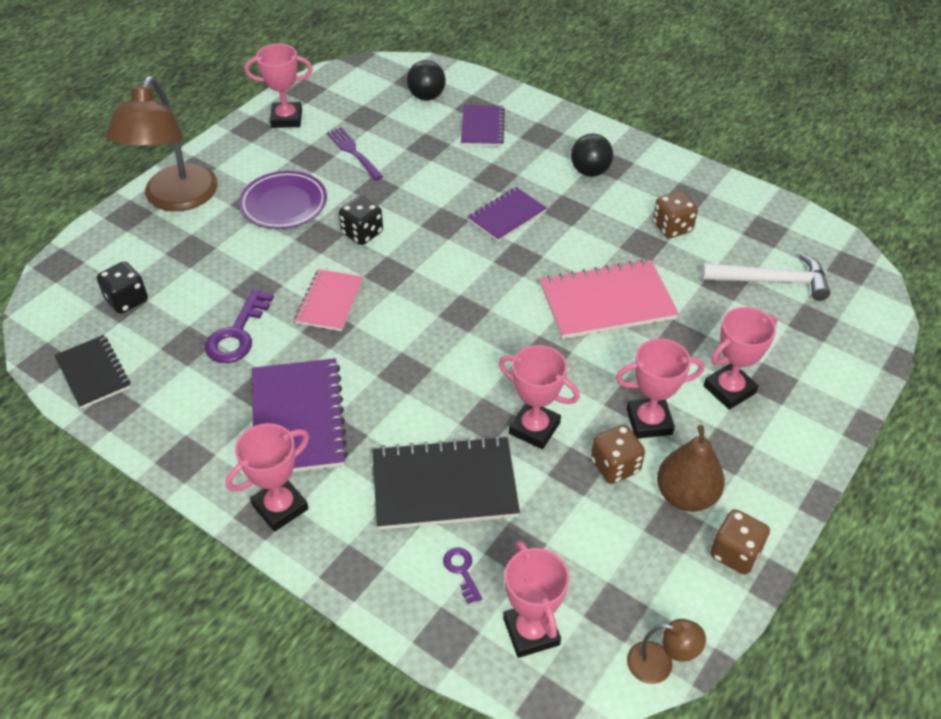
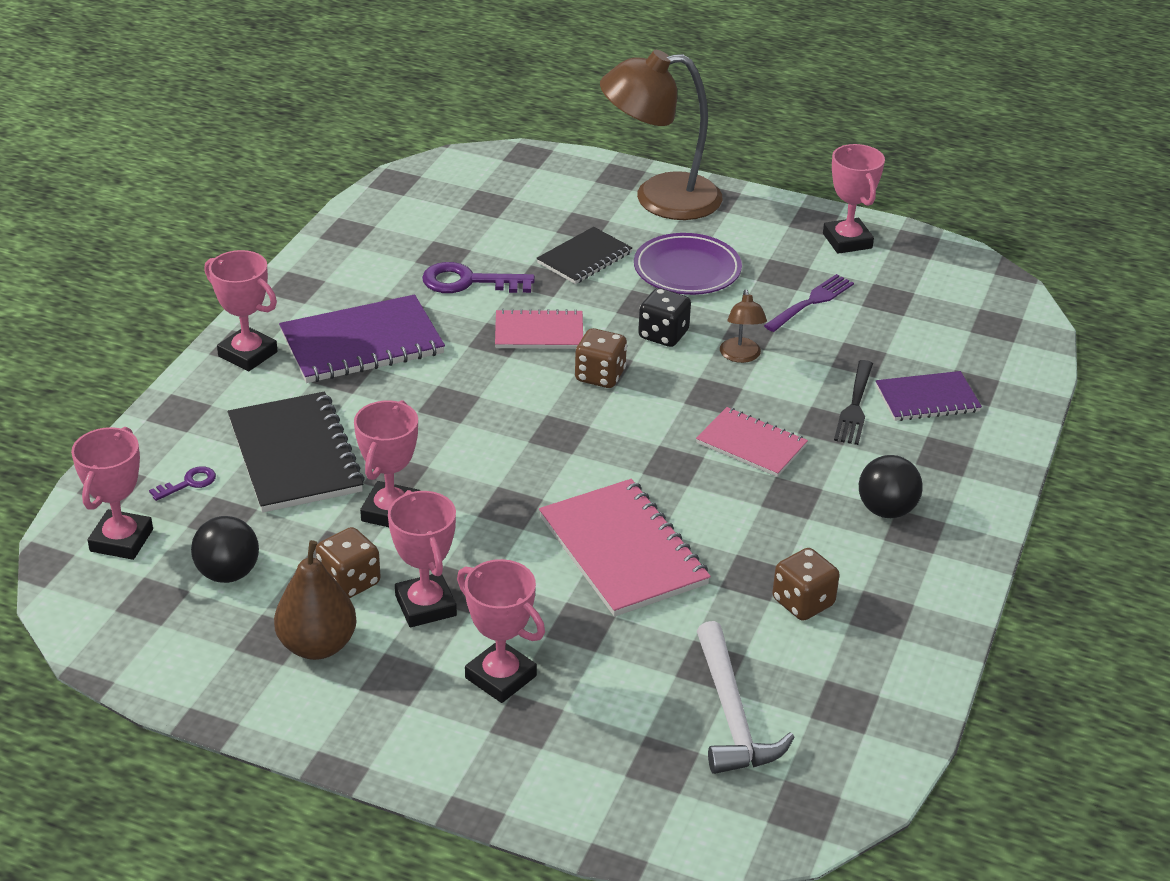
camera: 75 degrees right, 10 degrees down
(93, 373) = (388, 211): black notebook -> black notebook (584, 258)
(127, 300) = (492, 205): black dice -> none
(426, 96) = (965, 341): black ball -> black ball (228, 573)
(479, 160) = (854, 405): none -> black fork
(507, 216) = (751, 444): purple notebook -> pink notebook
(531, 631) = (121, 540): pink trophy -> pink trophy turned 45 degrees counterclockwise
(660, 664) = (89, 638): brown lamp -> brown lamp (741, 356)
(735, 553) = (240, 693): brown dice -> brown dice (600, 376)

